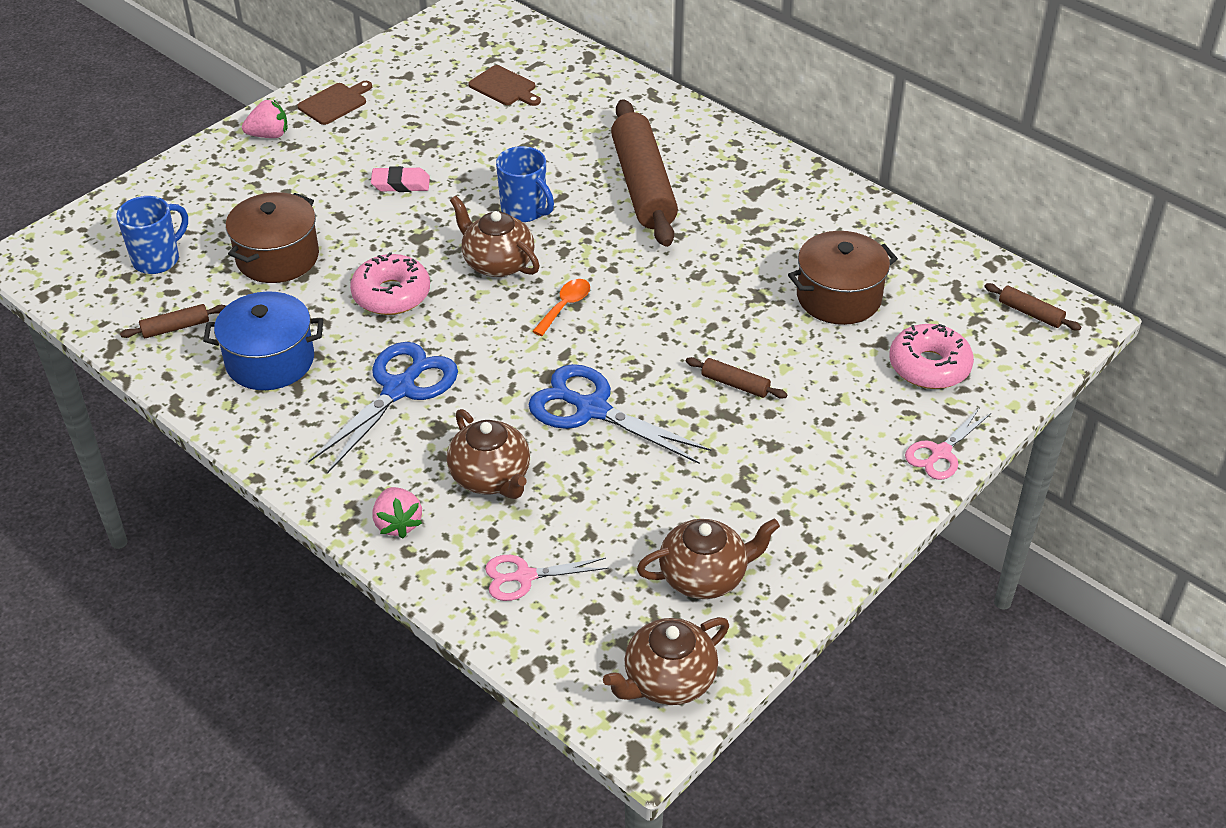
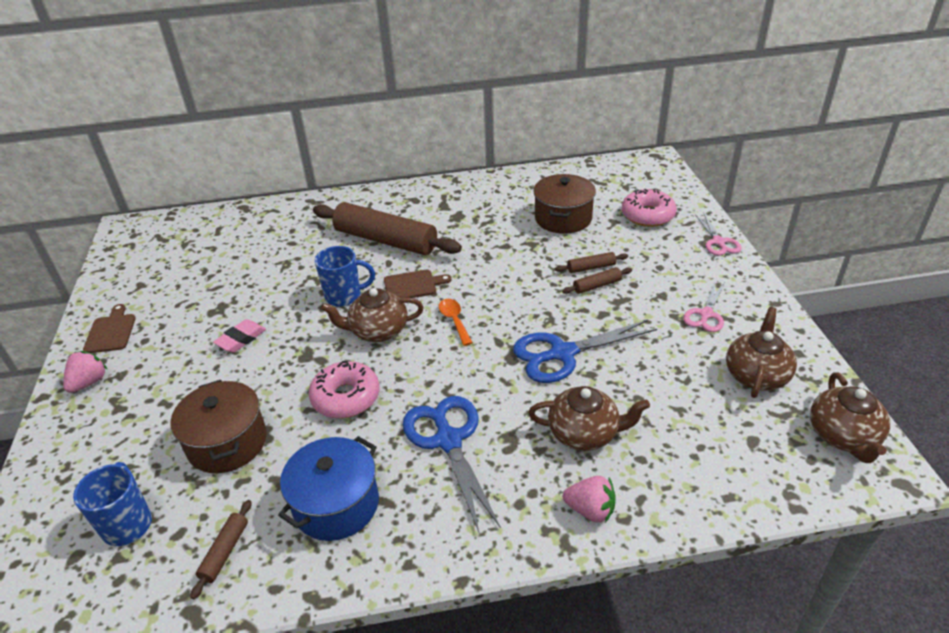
camera: 50 degrees left, 5 degrees down
(504, 87) = (219, 250): brown cutting board -> brown cutting board (413, 285)
(524, 577) = (698, 463): pink scissors -> pink scissors (706, 314)
(1030, 313) = (638, 170): brown rolling pin -> brown rolling pin (591, 267)

